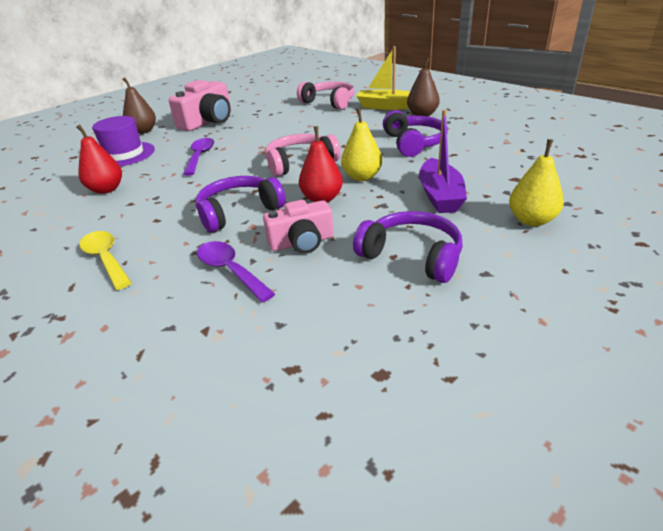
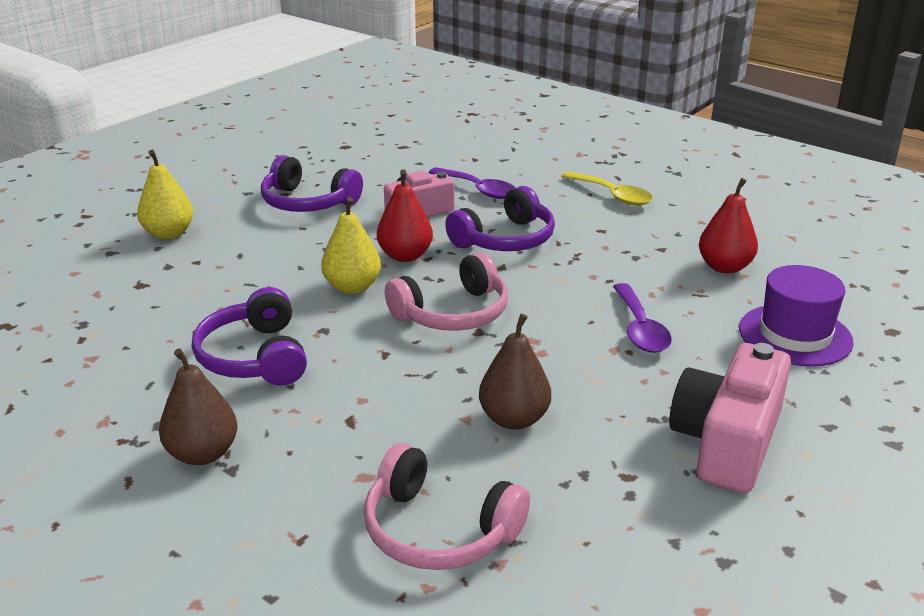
camera: 170 degrees right, 5 degrees down
(143, 131) = (851, 406): brown pear -> brown pear (514, 419)
(386, 106) = (281, 498): yellow boat -> none
(440, 196) = (254, 260): purple boat -> none

